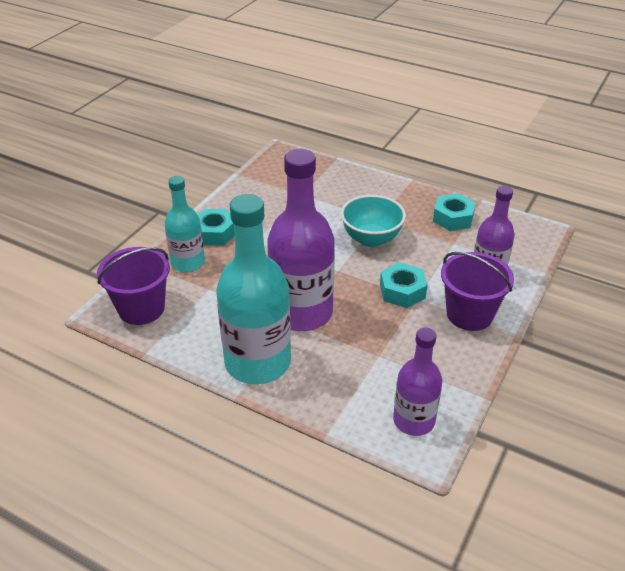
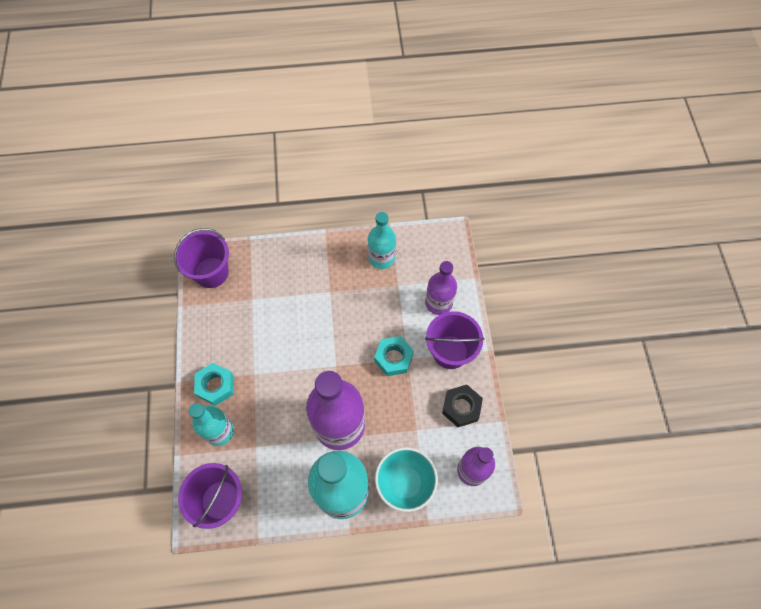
camera: 35 degrees left, 25 degrees up
(282, 165) = (211, 272): none -> purple bucket
(371, 239) = (338, 317): turquoise bowl -> turquoise bowl (405, 483)
(445, 363) = (461, 407): none -> black nut
(453, 218) = (381, 258): turquoise nut -> turquoise bottle

